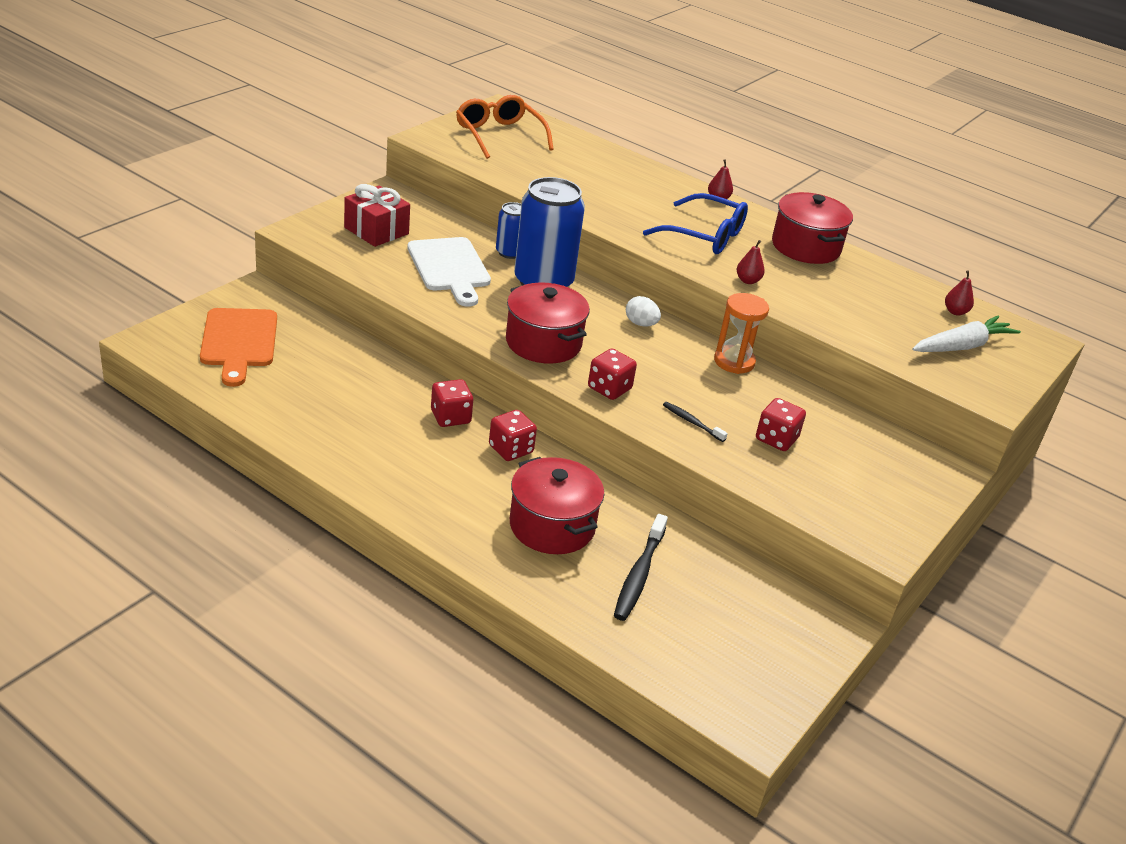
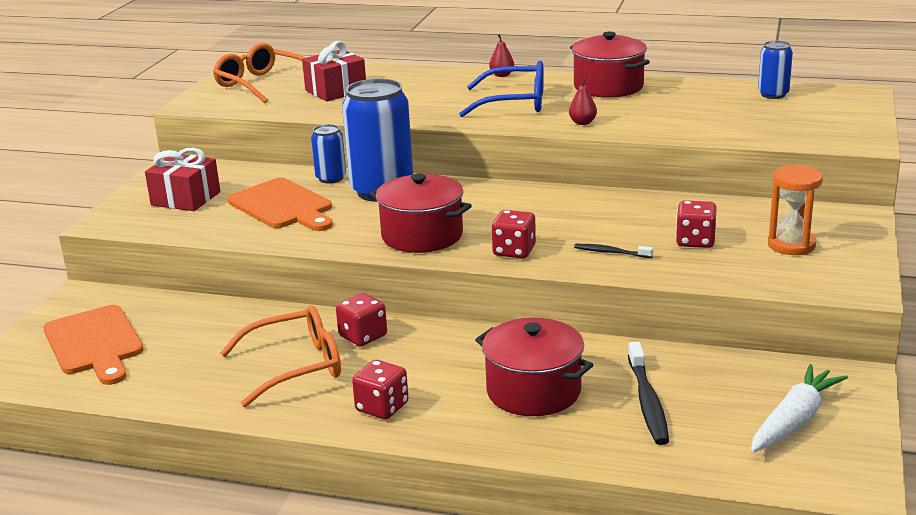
camera: 15 degrees left, 10 degrees down
(379, 425) = (297, 366): none -> orange glasses
(449, 268) = (283, 206): white cutting board -> orange cutting board
(511, 449) = (443, 343): red dice -> red dice (382, 407)
(557, 165) = (336, 91): none -> red gift
(641, 324) = (499, 195): white egg -> none
(734, 362) = (606, 197): orange hourglass -> orange hourglass (791, 245)
(955, 312) = (773, 94): red pear -> blue can
(962, 346) = (802, 115): white carrot -> white carrot (794, 420)

